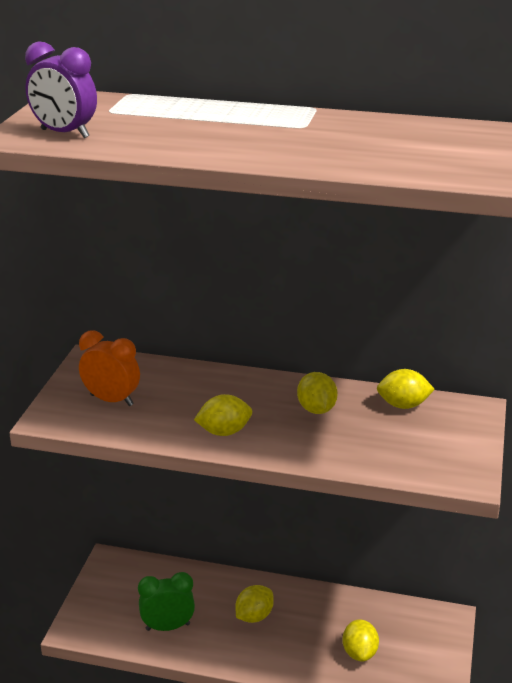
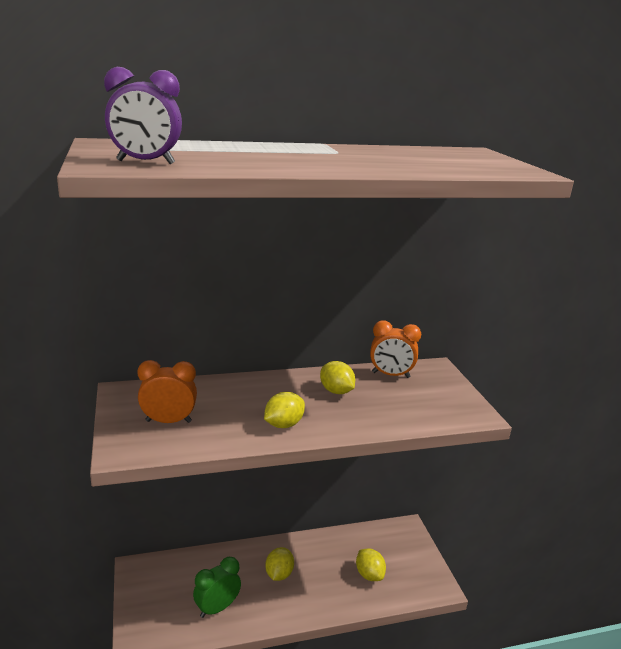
camera: 30 degrees left, 5 degrees down
(403, 405) = (390, 375): yellow lemon -> orange clock

